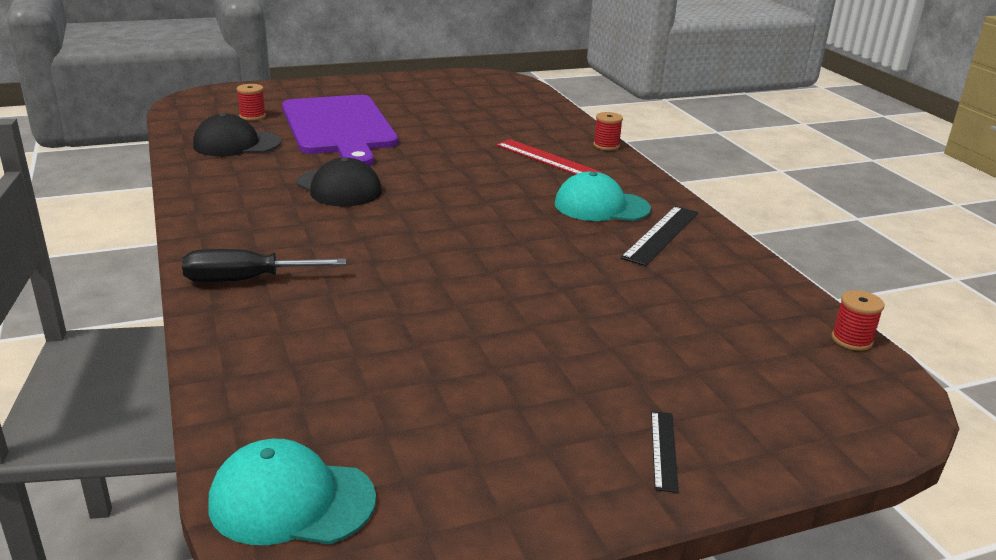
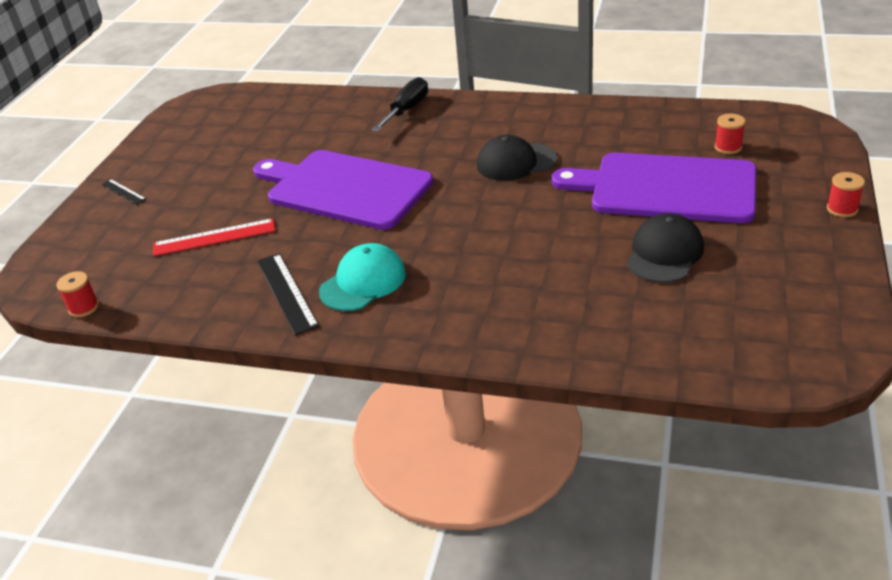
camera: 130 degrees right, 10 degrees up
(236, 144) = (651, 131): black cap -> black cap (664, 253)
(291, 501) = (222, 100): turquoise cap -> none
(471, 262) = (344, 188): none -> purple cutting board
(547, 159) = (490, 292): red ruler -> red ruler (214, 237)
(606, 145) = (494, 353): red spool -> red spool (842, 209)

